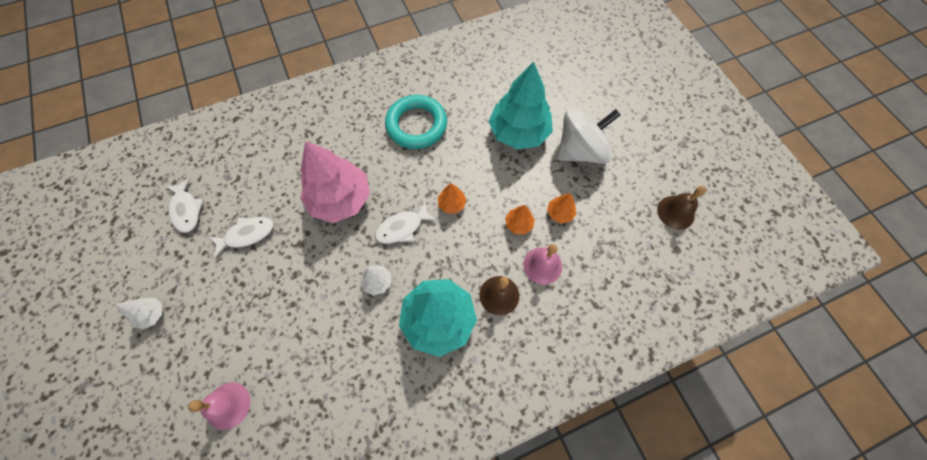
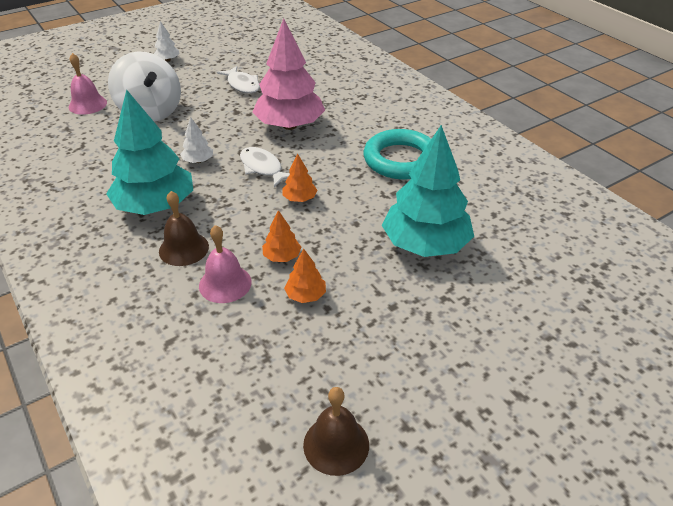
camera: 80 degrees right, 25 degrees down
(186, 210) = (262, 55): white fish -> none
(580, 150) = (418, 311): white spinning top -> white spinning top (150, 111)

